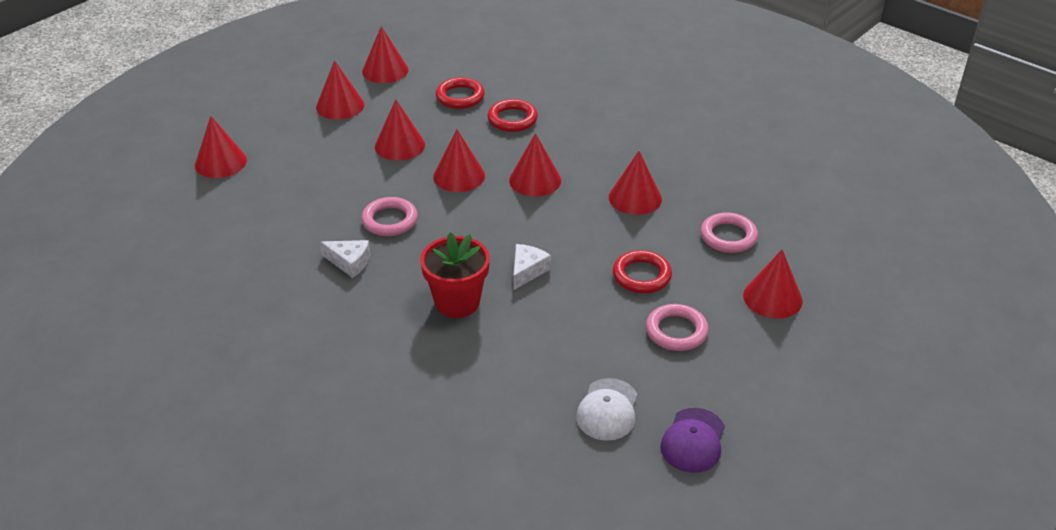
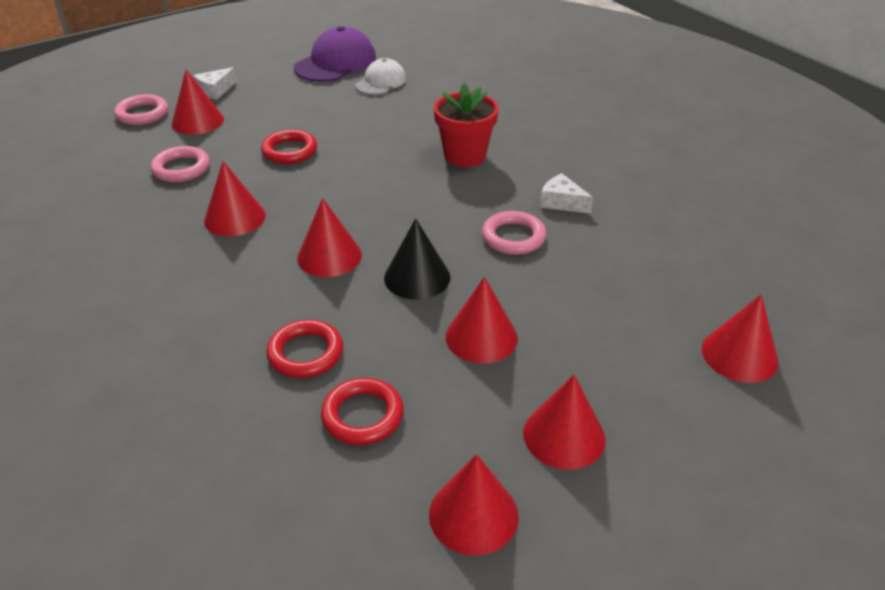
camera: 165 degrees left, 0 degrees up
(459, 176) = (417, 277): red cone -> black cone
(527, 271) = (390, 169): white cheese -> white cheese (215, 90)
(676, 331) = (295, 113): pink ring -> pink ring (142, 114)
(693, 441) = (336, 63): purple cap -> purple cap, size x1.61

